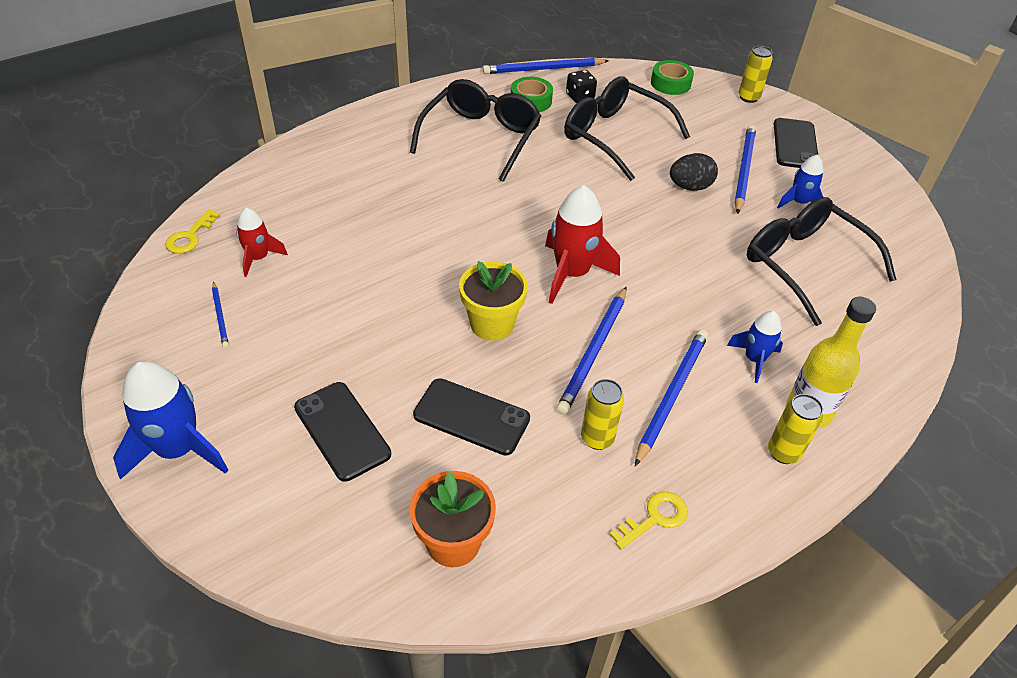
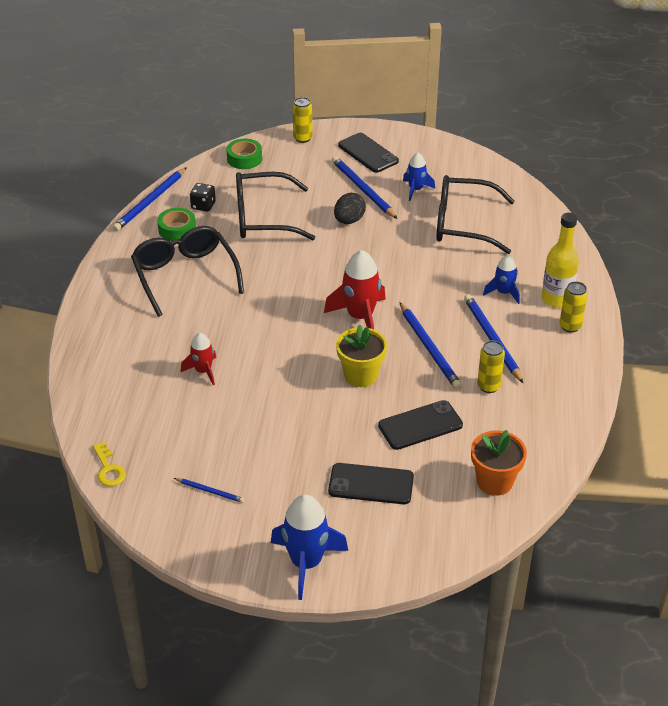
camera: 45 degrees left, 5 degrees down
(258, 258) = (174, 446): red rocket -> red rocket (203, 371)
(654, 518) = (558, 399): yellow key -> none

